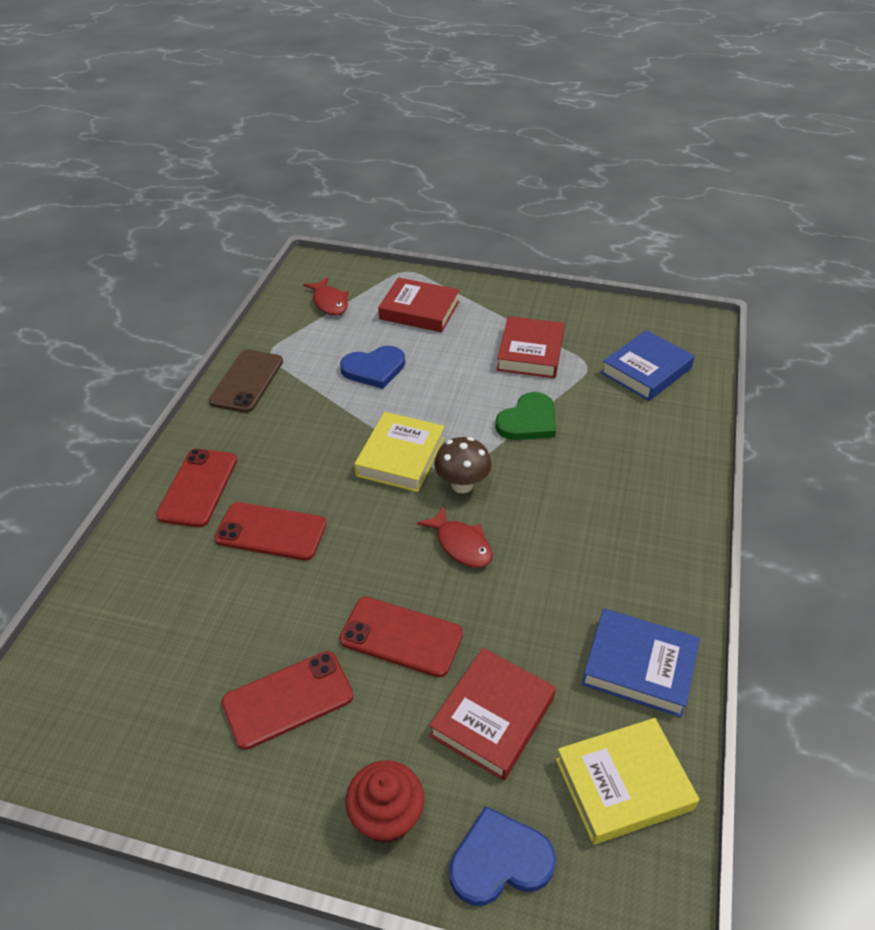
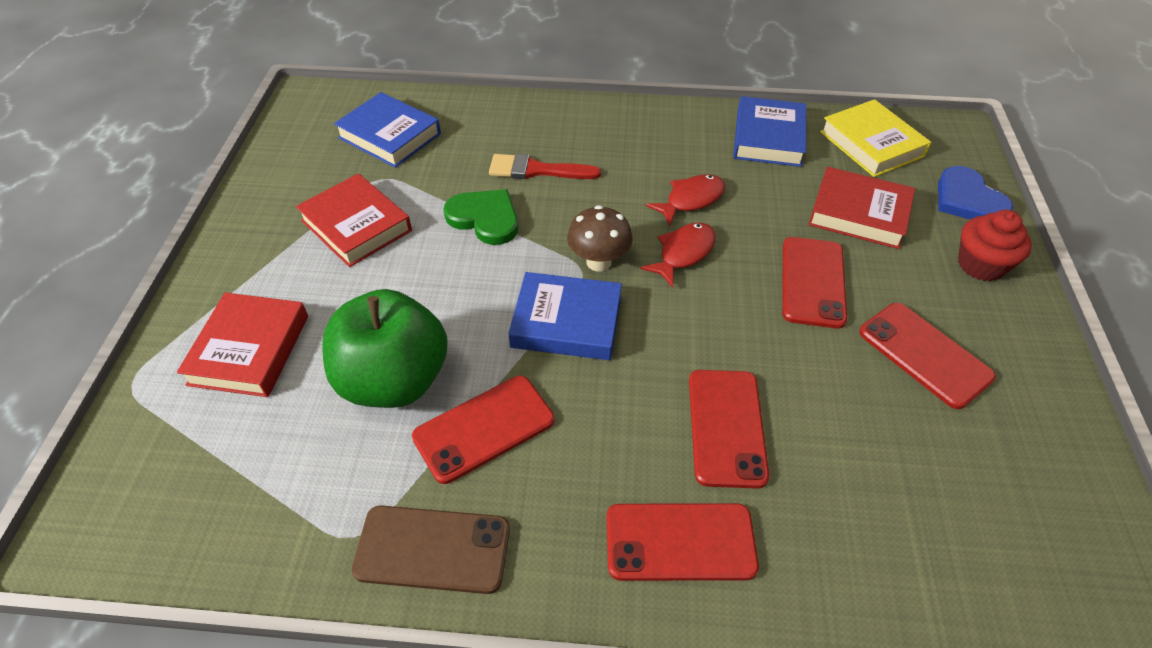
camera: 100 degrees left, 5 degrees up
(320, 406) = (484, 428): none -> red phone
(329, 302) = (211, 478): red fish -> red fish (691, 200)
(374, 369) = (394, 380): blue heart -> green apple
(400, 457) = (566, 322): yellow book -> blue book
(530, 352) = (356, 226): red book -> red book turned 45 degrees clockwise
(591, 459) = (536, 170): none -> red brush

